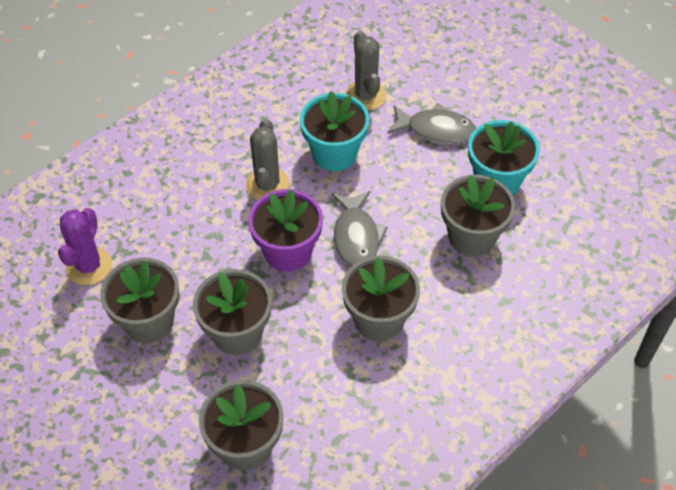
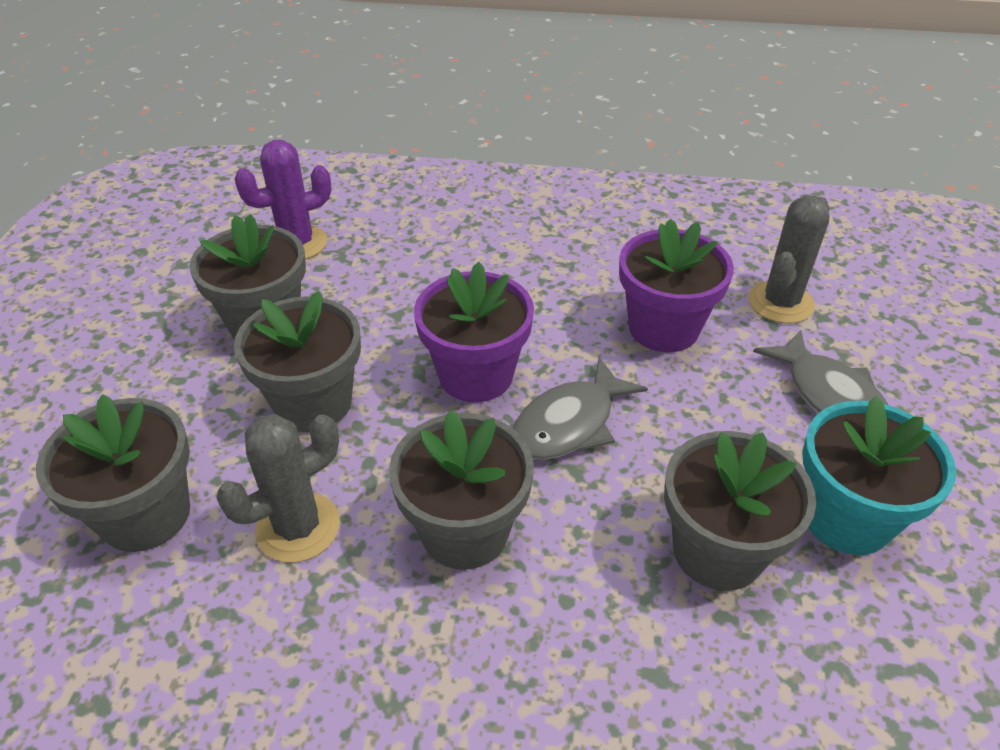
camera: 50 degrees right, 10 degrees down
(267, 185) = (548, 302): grey cactus -> grey cactus (298, 527)
(334, 153) = (663, 328): turquoise flower pot -> purple flower pot

